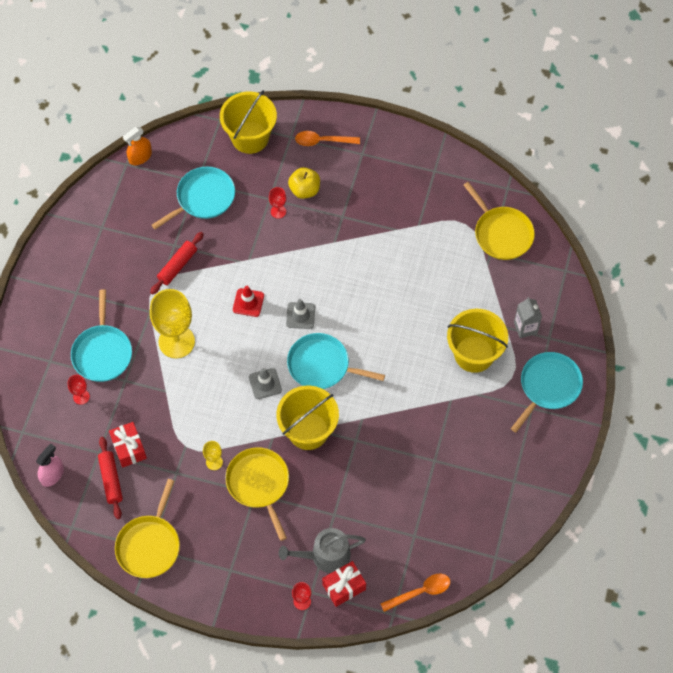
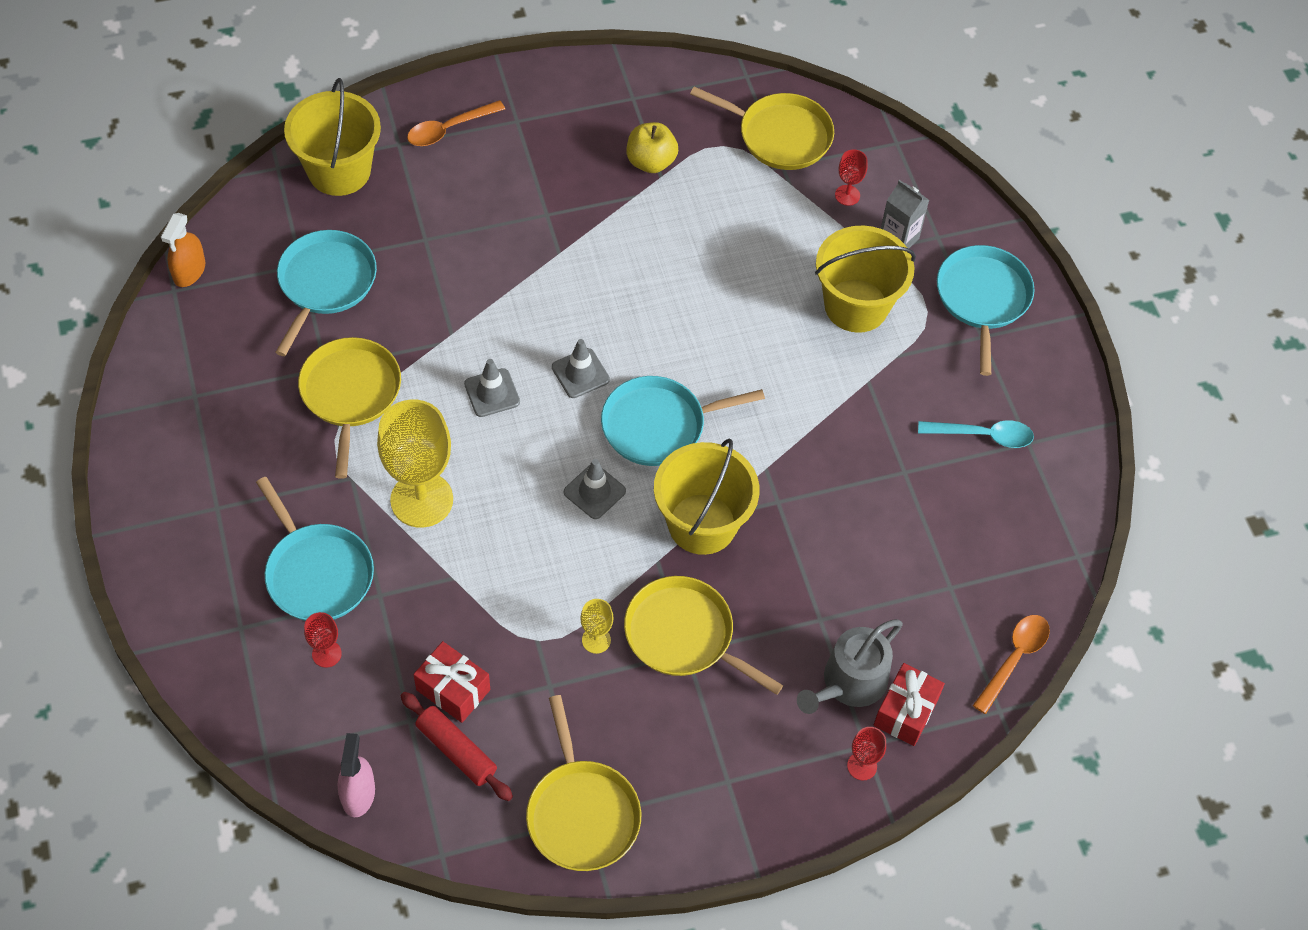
camera: 35 degrees left, 5 degrees down
(177, 266) = (350, 394): red rolling pin -> yellow pan
(248, 302) = (492, 393): red traffic cone -> grey traffic cone
(278, 211) = (450, 250): red goblet -> red goblet (847, 195)
(304, 190) = (468, 204): yellow apple -> yellow apple (651, 162)
(491, 463) = (983, 435): none -> turquoise spoon

